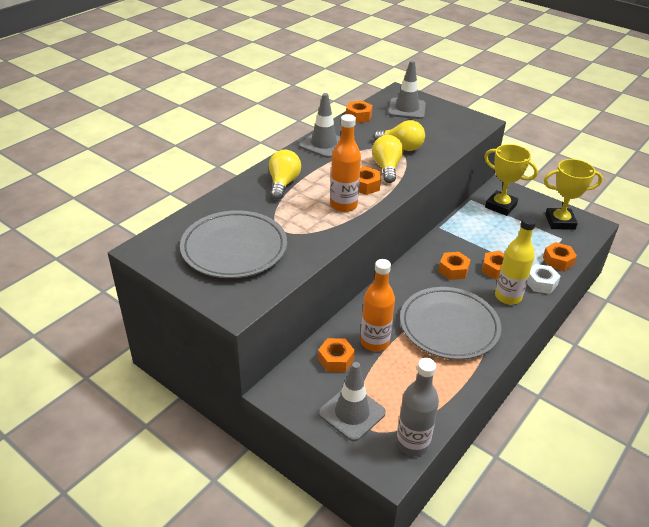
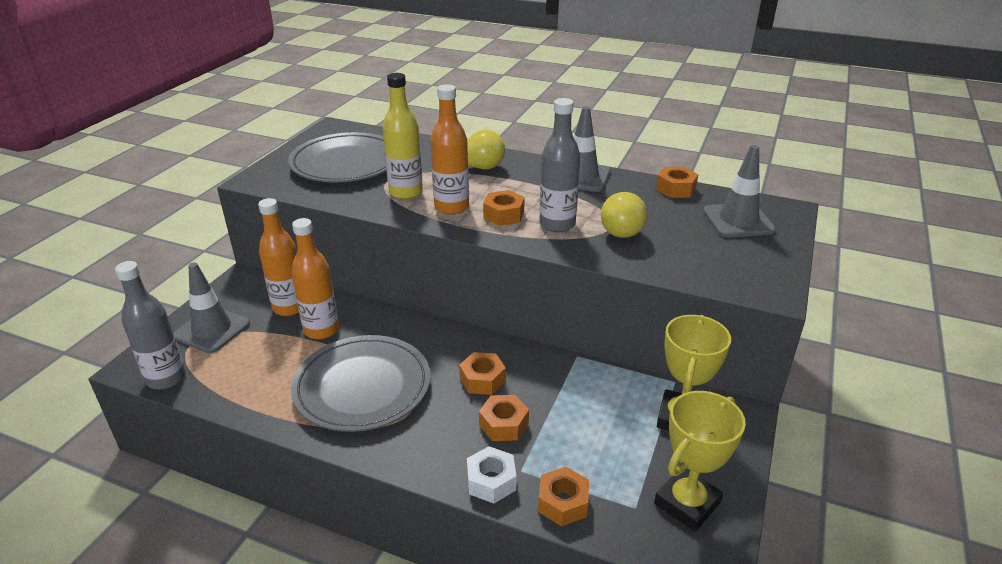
camera: 75 degrees right, 5 degrees down
(336, 359) = (289, 307): orange nut -> orange bottle
(386, 168) = (557, 224): yellow light bulb -> grey bottle
(508, 297) = (443, 442): yellow bottle -> yellow bottle (406, 192)
(560, 222) = (687, 503): yellow trophy -> yellow trophy turned 60 degrees clockwise

